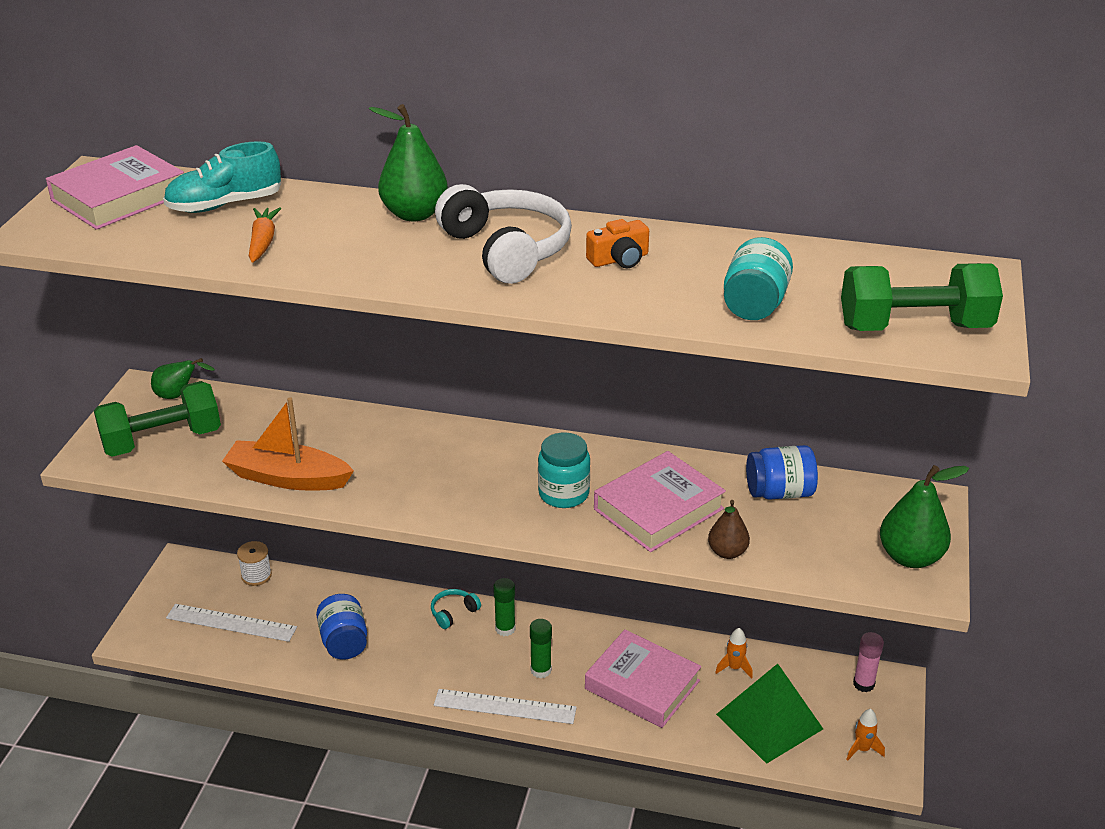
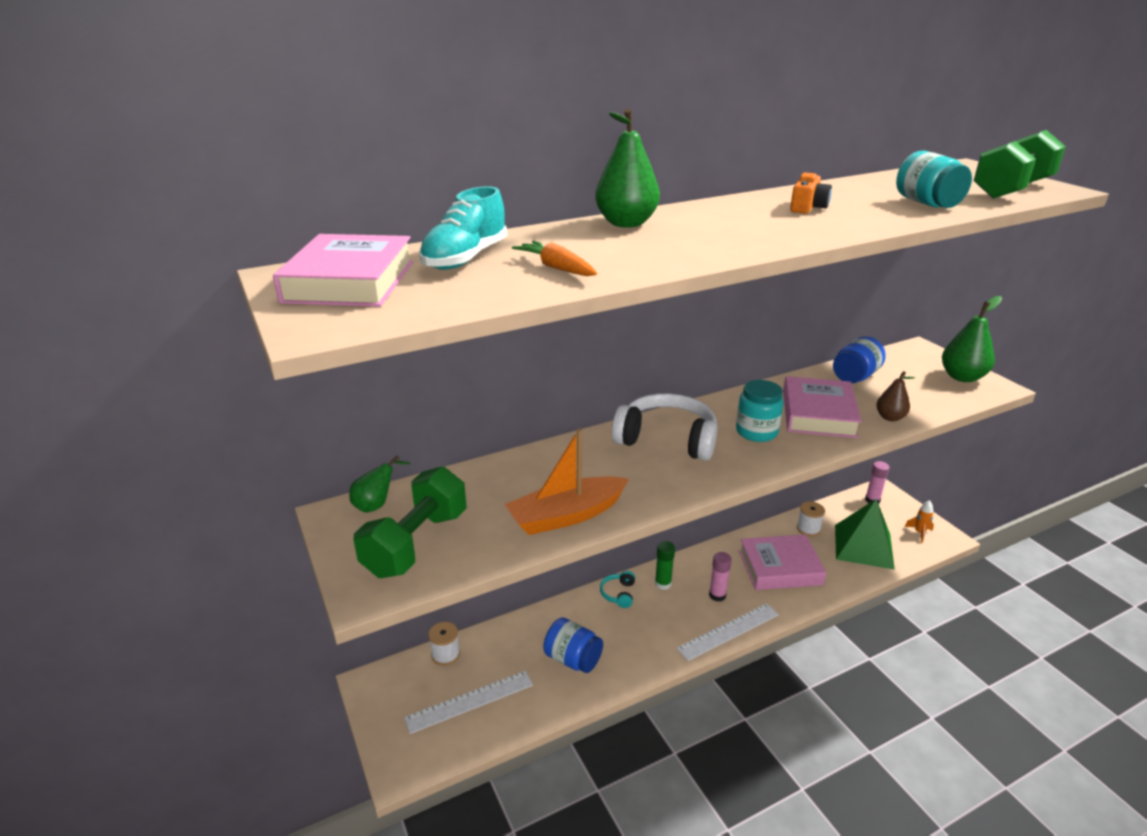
camera: 40 degrees left, 5 degrees down
(506, 249) = (734, 222): white headphones -> white headphones (667, 439)
(541, 670) = (717, 595): green glue stick -> pink glue stick
(734, 668) = (808, 529): orange rocket -> white spool

